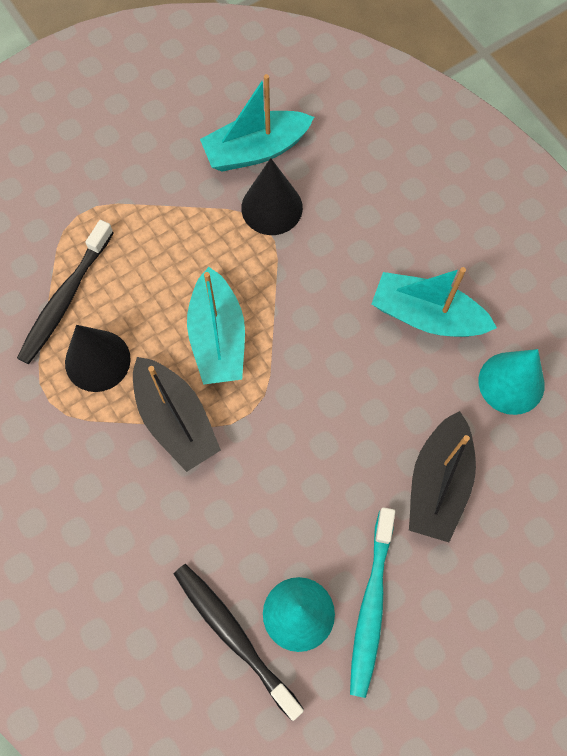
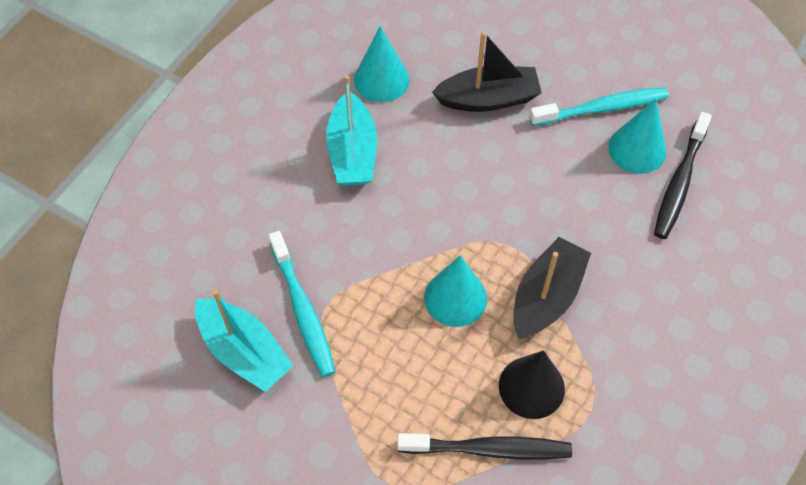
camera: 115 degrees left, 10 degrees down
(217, 338) = (455, 298): turquoise boat -> turquoise cone
(272, 207) = (303, 310): black cone -> turquoise toothbrush

